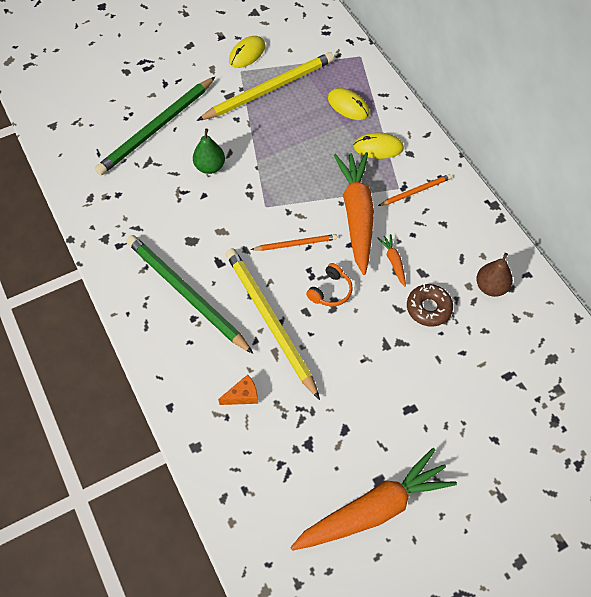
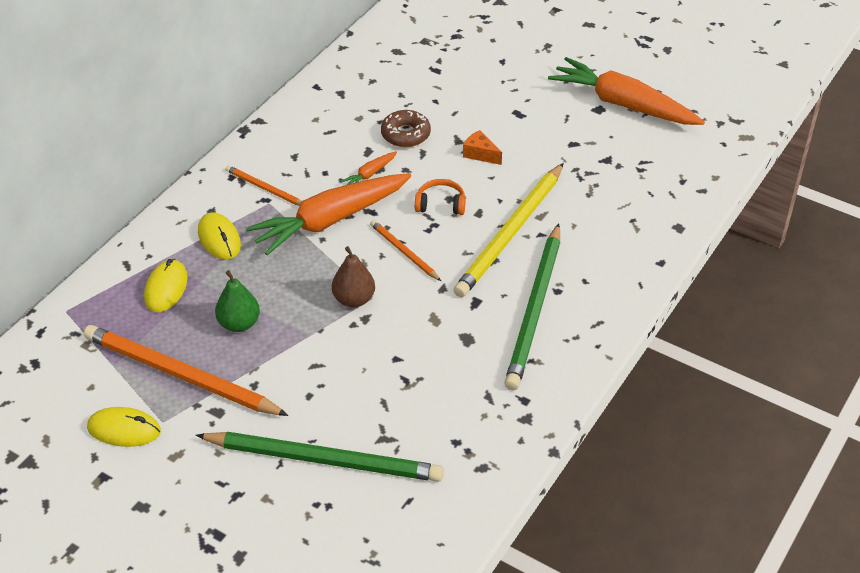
camera: 120 degrees left, 15 degrees down
(210, 167) = (350, 373): green pear -> green pear (239, 323)
(243, 395) = (603, 218): orange cheese -> orange cheese (480, 154)
(269, 89) = (180, 375): yellow pencil -> orange pencil
(491, 287) = (349, 104): brown pear -> brown pear (354, 299)

